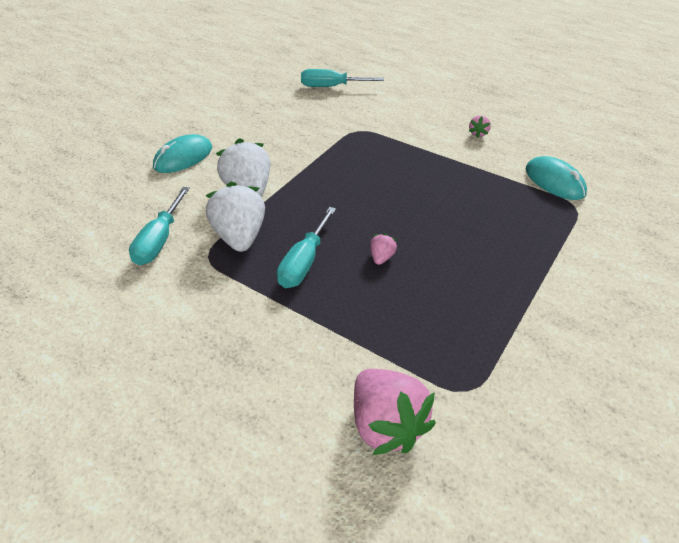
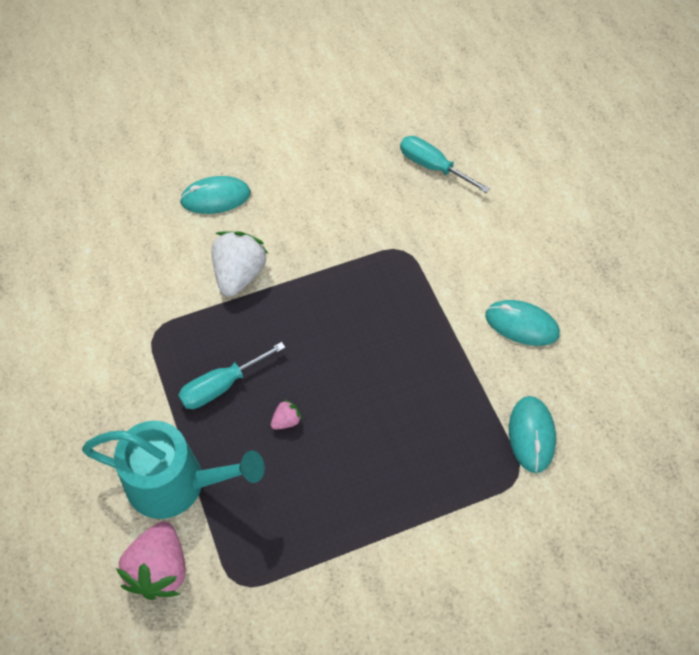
camera: 35 degrees right, 15 degrees up
(159, 240) = (130, 291): turquoise screwdriver -> none
(240, 236) = (193, 325): white strawberry -> none
(333, 349) = (176, 483): none -> turquoise watering can
(478, 133) = (521, 325): pink strawberry -> turquoise mouse

